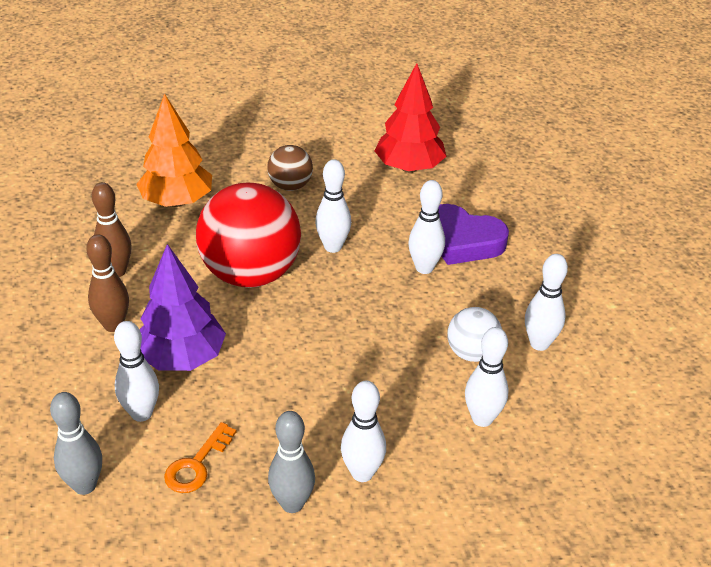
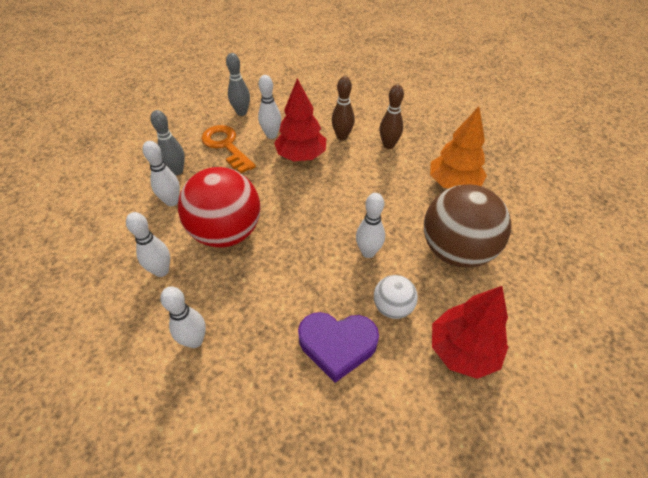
camera: 115 degrees right, 10 degrees up
(182, 358) = (301, 156): purple tree -> red tree
(197, 464) = (226, 146): orange key -> orange key, size x1.62
(251, 274) = (358, 200): red ball -> red ball (227, 232)
(290, 186) = (456, 251): brown ball -> brown ball, size x2.03
(424, 268) = (317, 301): white bowling pin -> none
(463, 241) = (337, 345): purple heart -> purple heart turned 135 degrees counterclockwise
(472, 353) = (215, 291): white ball -> white ball (392, 307)

